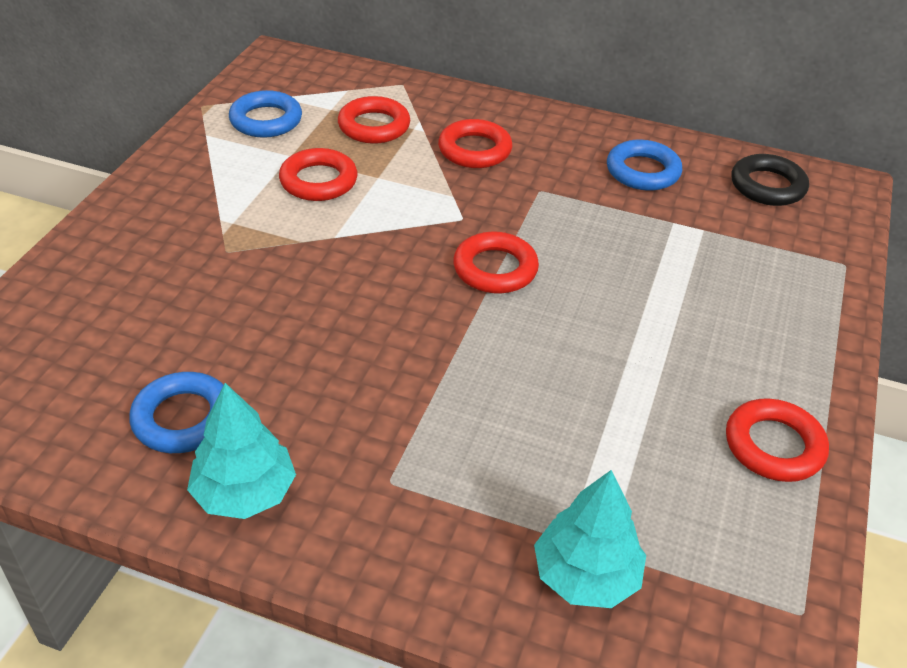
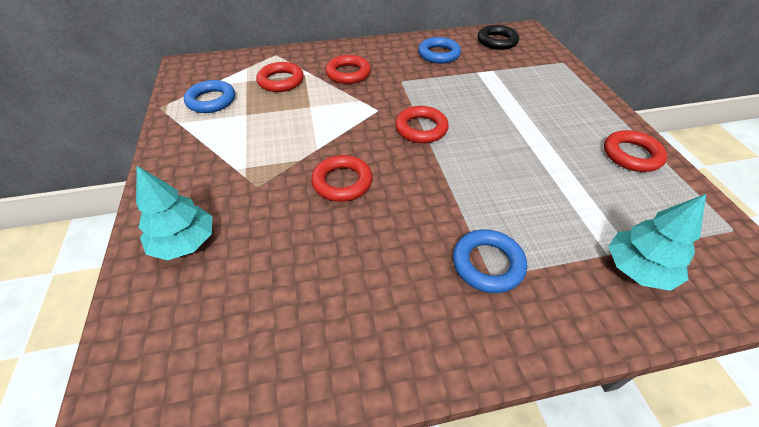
camera: 30 degrees left, 5 degrees up
(183, 418) = (331, 309): blue ring -> blue ring (487, 264)
(245, 493) = (419, 336): turquoise tree -> turquoise tree (185, 242)
(318, 181) = (277, 122): red ring -> red ring (342, 182)

